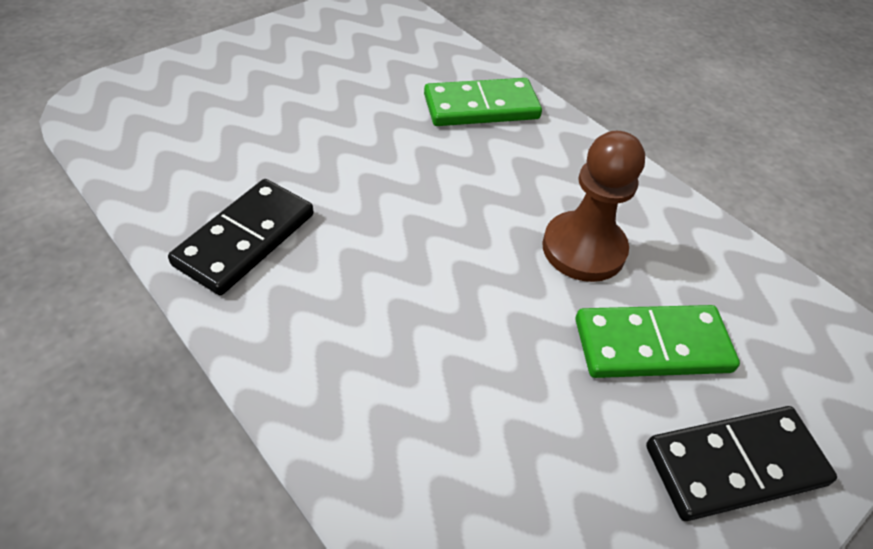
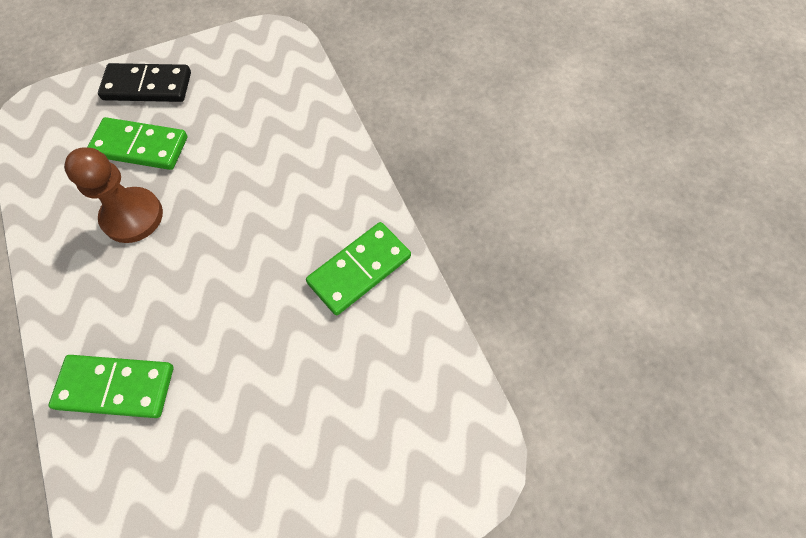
camera: 160 degrees left, 15 degrees up
(245, 239) = (359, 269): black domino -> green domino

